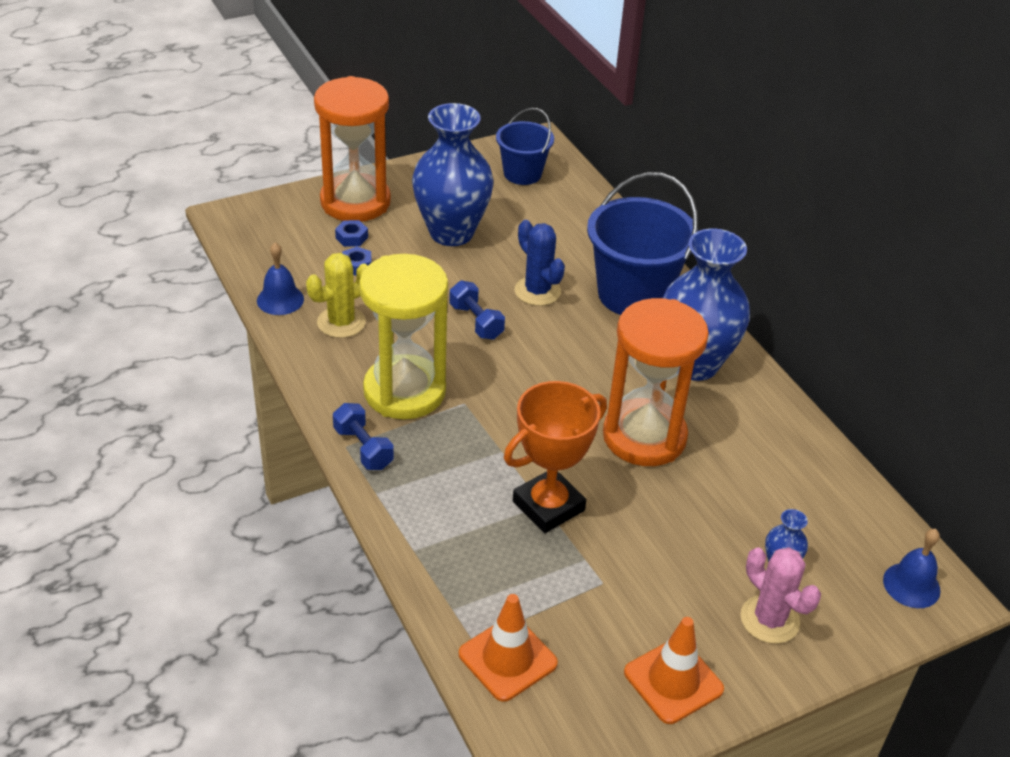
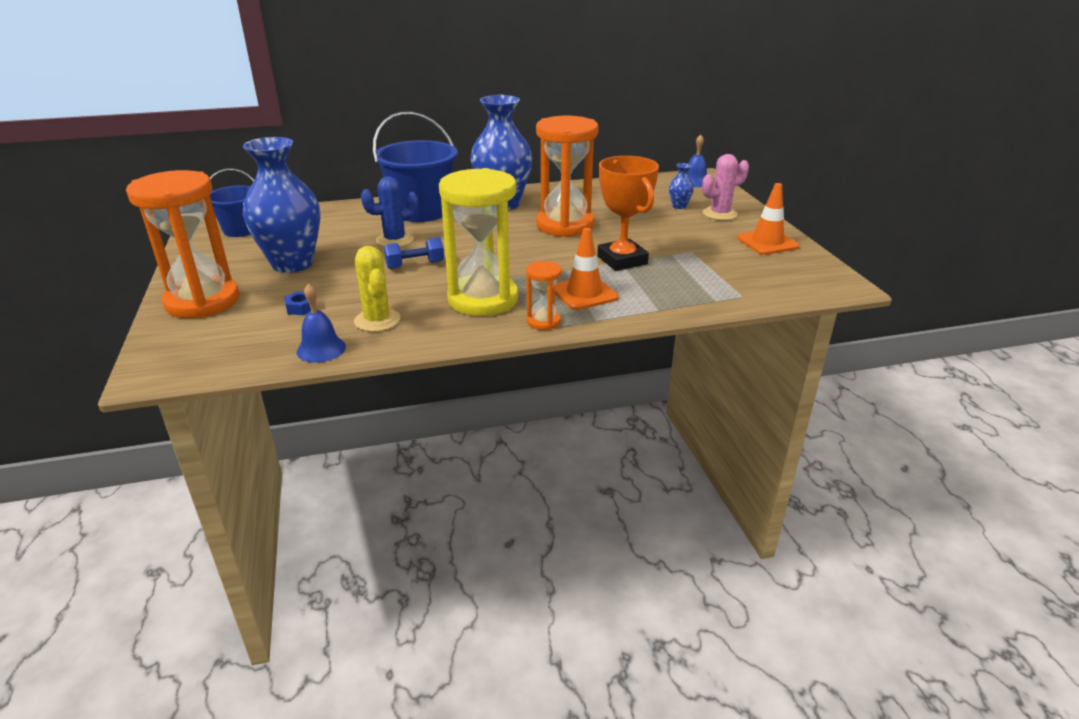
camera: 75 degrees left, 10 degrees down
(351, 237) = (257, 307): blue nut -> none
(363, 448) = (543, 321): blue dumbbell -> orange hourglass
(507, 658) = (757, 286): orange traffic cone -> orange traffic cone (584, 293)

